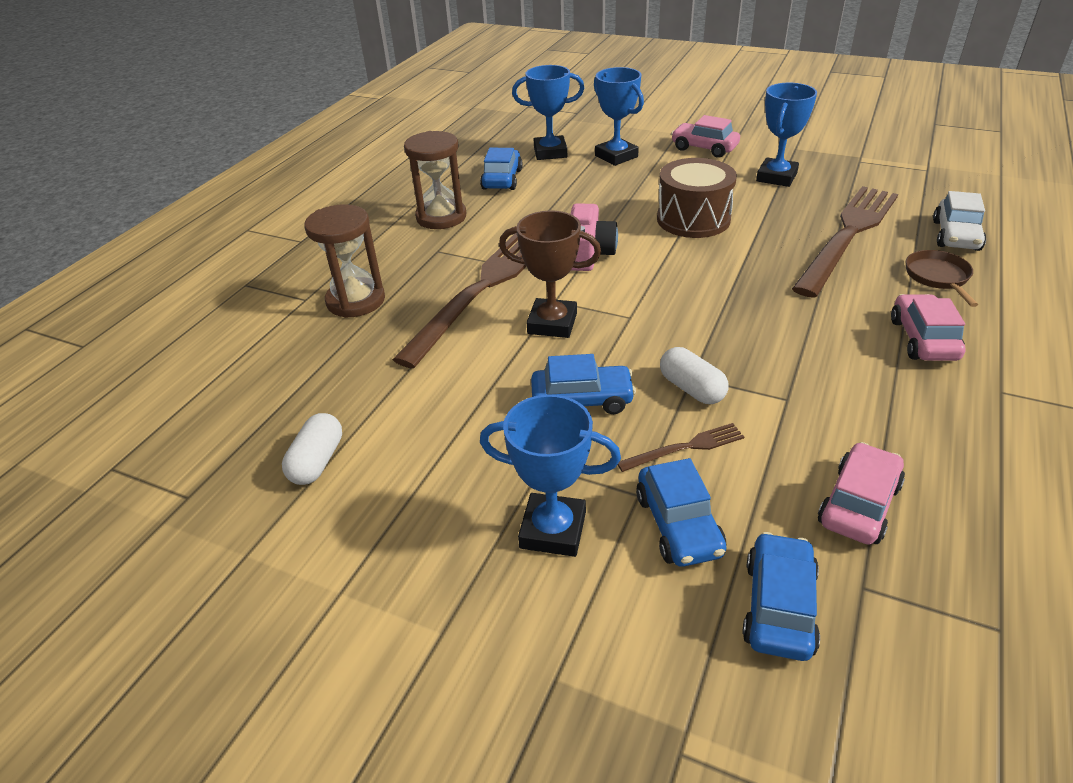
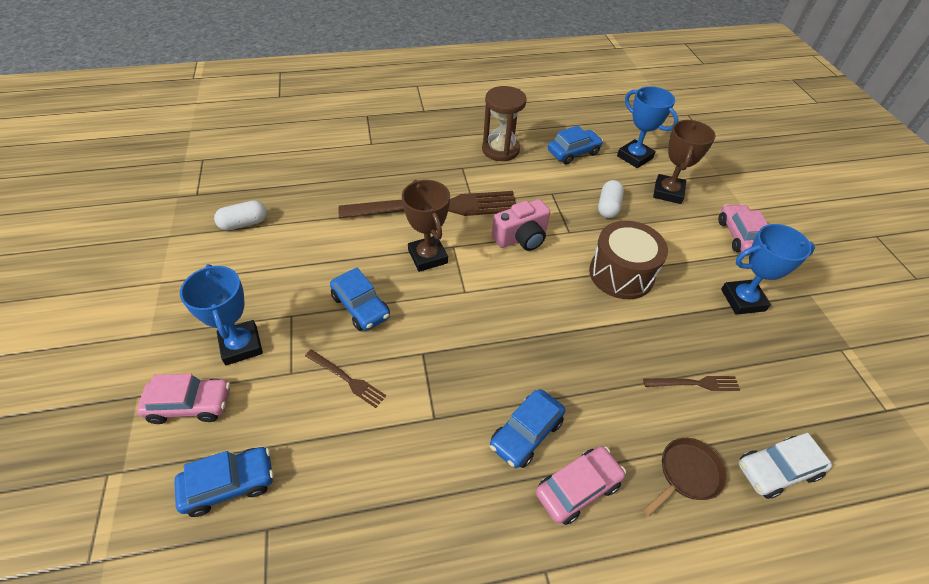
camera: 50 degrees right, 10 degrees up
(356, 301) = (385, 163): brown hourglass -> none
(616, 156) = (668, 192): blue trophy -> brown trophy
(678, 525) = (274, 404): blue car -> blue car (526, 433)
(691, 388) = (409, 358): white capsule -> white capsule (608, 207)
(848, 235) = (694, 383): brown fork -> brown fork, size x0.42
(858, 504) = (345, 501): pink car -> pink car (190, 405)

